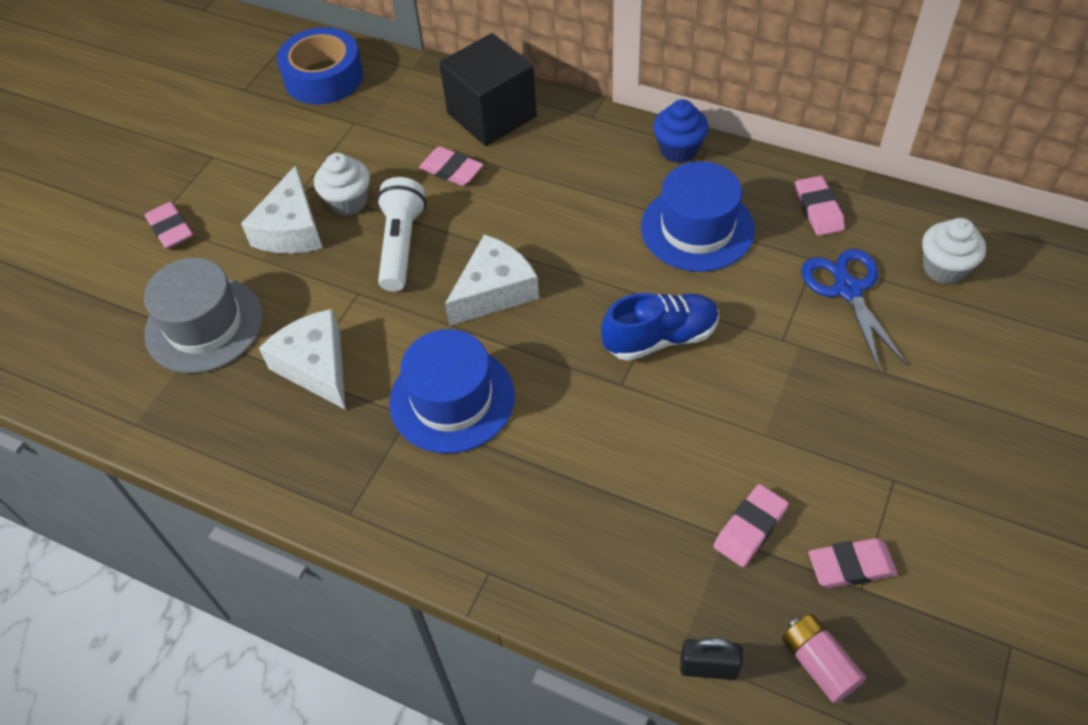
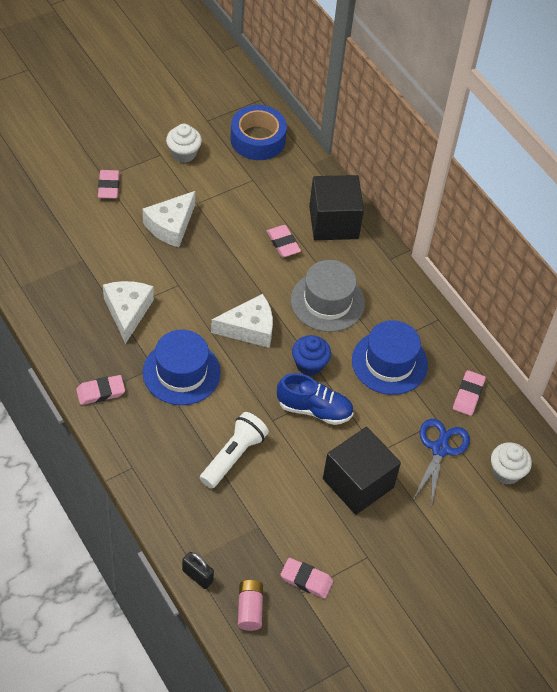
camera: 25 degrees right, 0 degrees up
(204, 325) = (88, 253): grey hat -> grey hat (327, 301)
(348, 202) = (212, 228): white cupcake -> white cupcake (183, 153)
(401, 245) = (221, 271): white flashlight -> white flashlight (233, 456)
(678, 150) = (422, 310): blue cupcake -> blue cupcake (309, 364)
(750, 528) = (273, 530): pink eraser -> pink eraser (100, 392)
(795, 393) = (358, 483): none -> black cube

